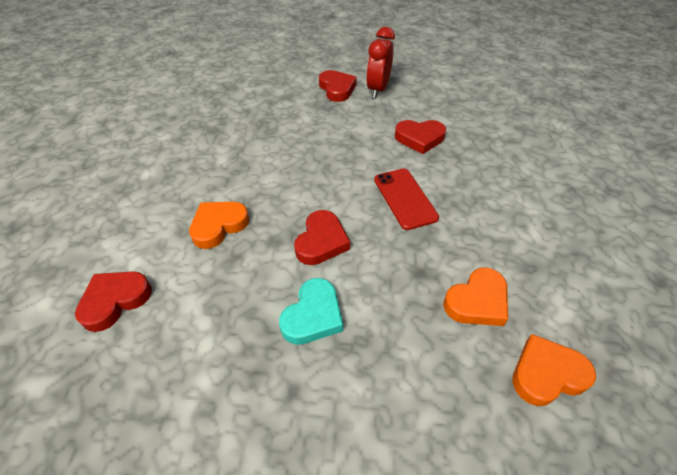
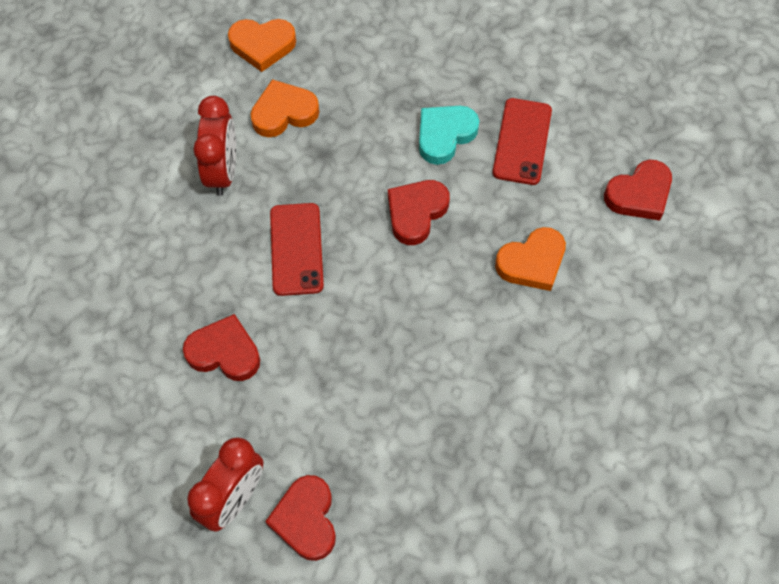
camera: 165 degrees left, 15 degrees up
(233, 327) = (522, 141): none -> red phone
(495, 239) = (223, 171): none -> red clock

